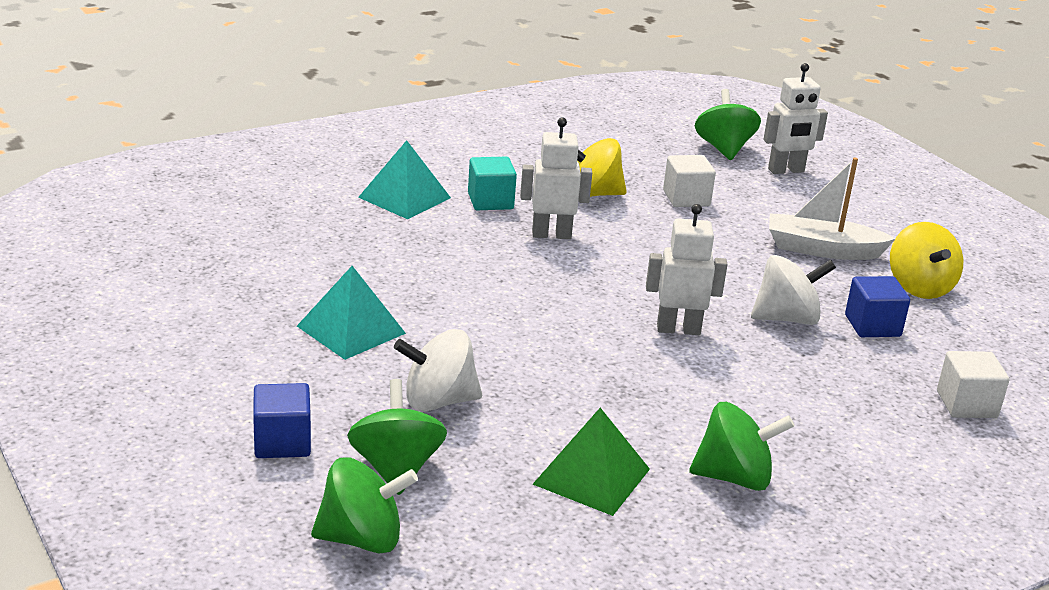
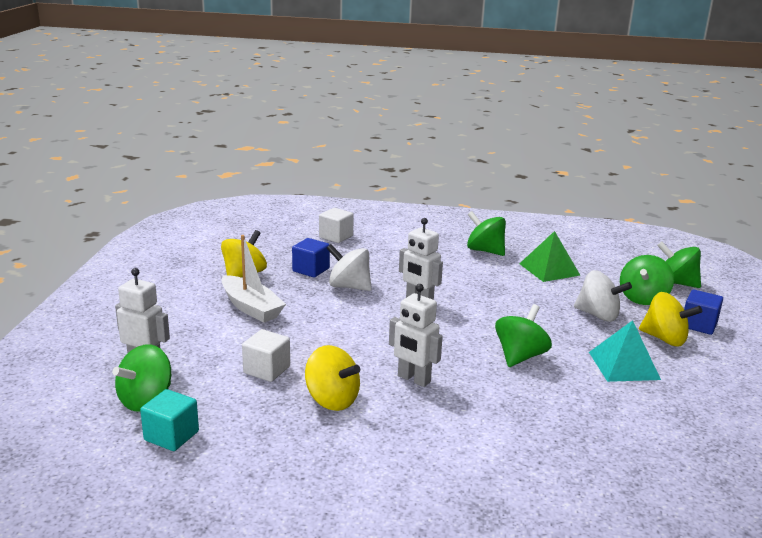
camera: 140 degrees left, 5 degrees down
(321, 393) = (664, 339): none -> yellow spinning top
(404, 197) = (496, 457): turquoise pyramid -> none
(477, 297) = (520, 356): none -> green spinning top
(490, 201) = (424, 425): turquoise cube -> turquoise cube (171, 436)

